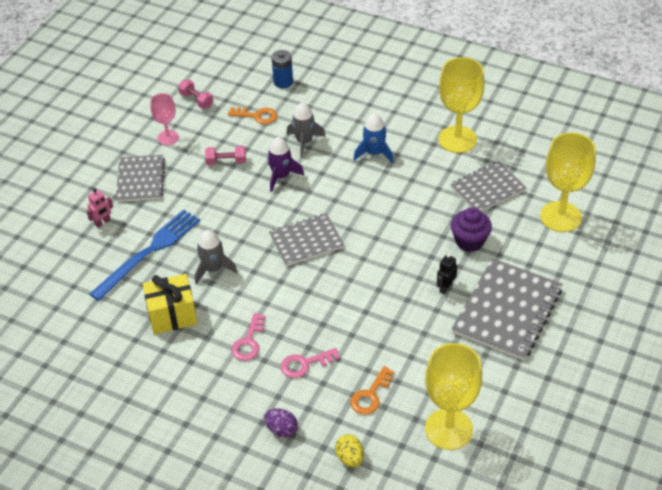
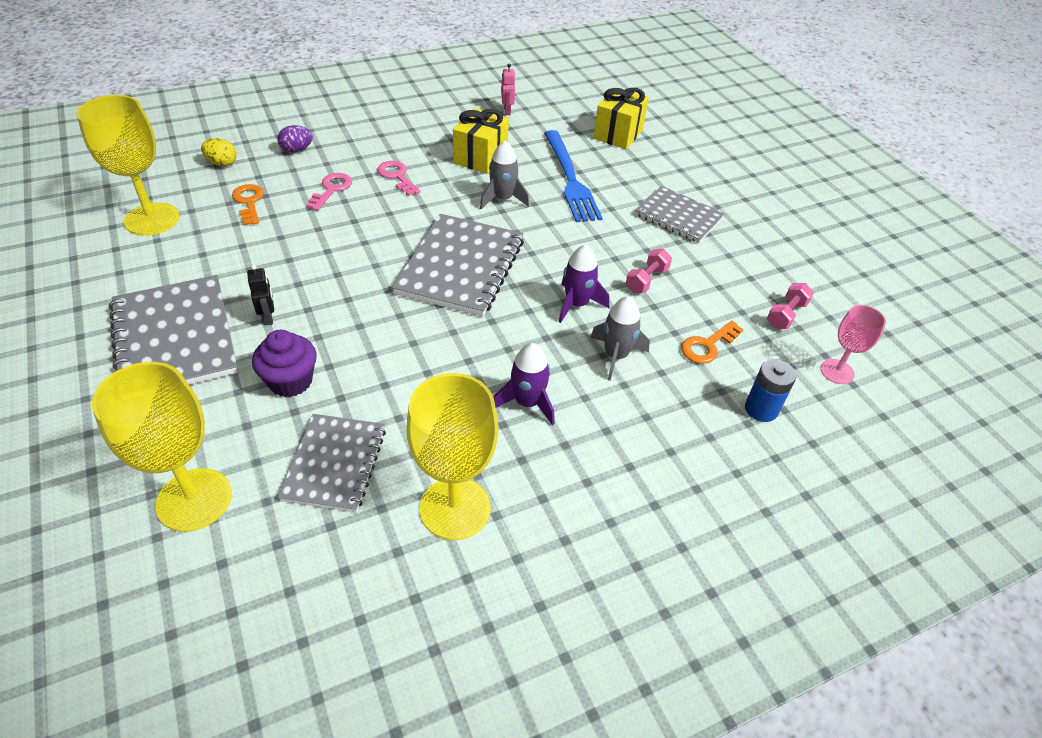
camera: 125 degrees right, 0 degrees up
(54, 263) = (618, 134): none -> yellow gift
(103, 222) = (640, 173): pink robot -> pink robot (507, 111)
(168, 137) = (732, 262): pink goblet -> pink goblet (837, 371)
(196, 100) = (786, 315): pink dumbbell -> pink dumbbell turned 45 degrees counterclockwise
(306, 241) = (460, 267): grey notebook -> grey notebook, size x1.54
(374, 153) = (527, 402): blue rocket -> purple rocket

